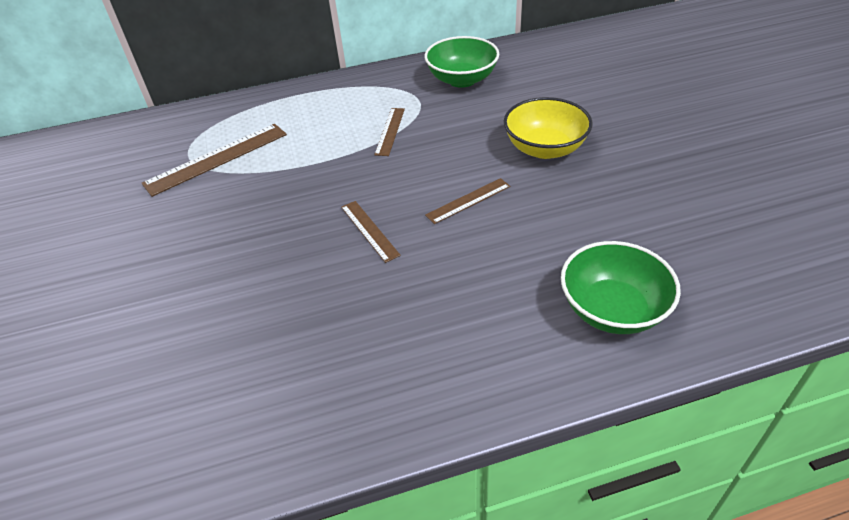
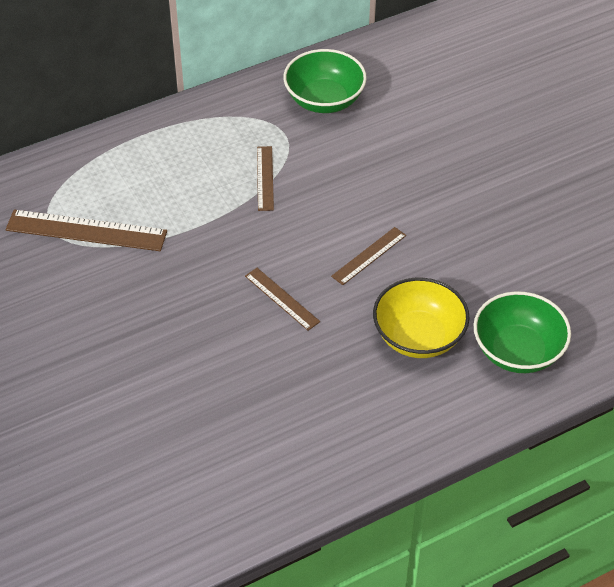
camera: 15 degrees left, 5 degrees up
(216, 158) = (86, 230): brown ruler -> brown ruler turned 60 degrees clockwise
(545, 148) = (431, 186): yellow bowl -> yellow bowl (418, 337)

